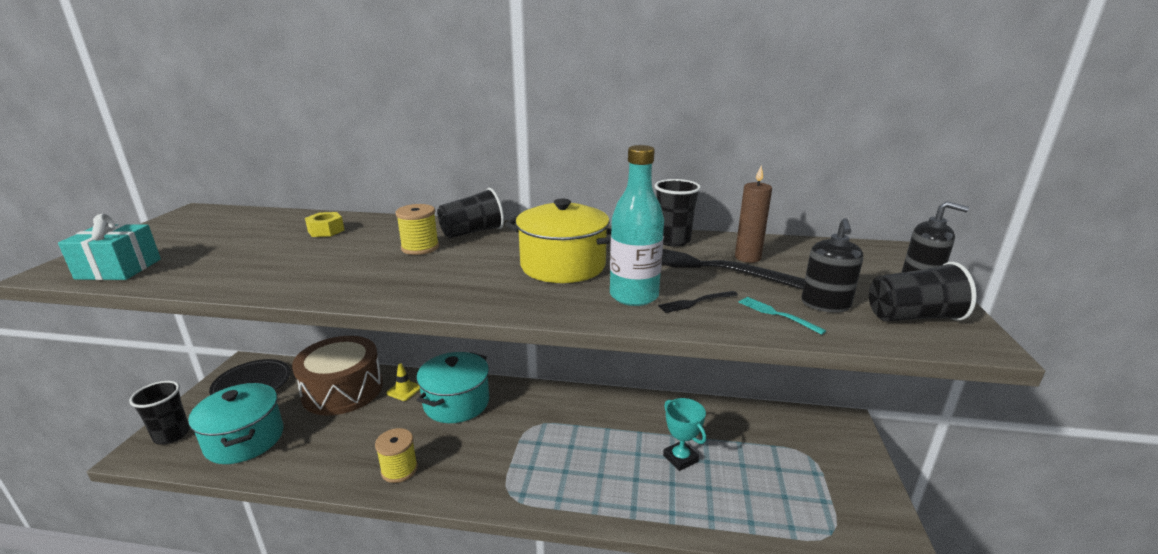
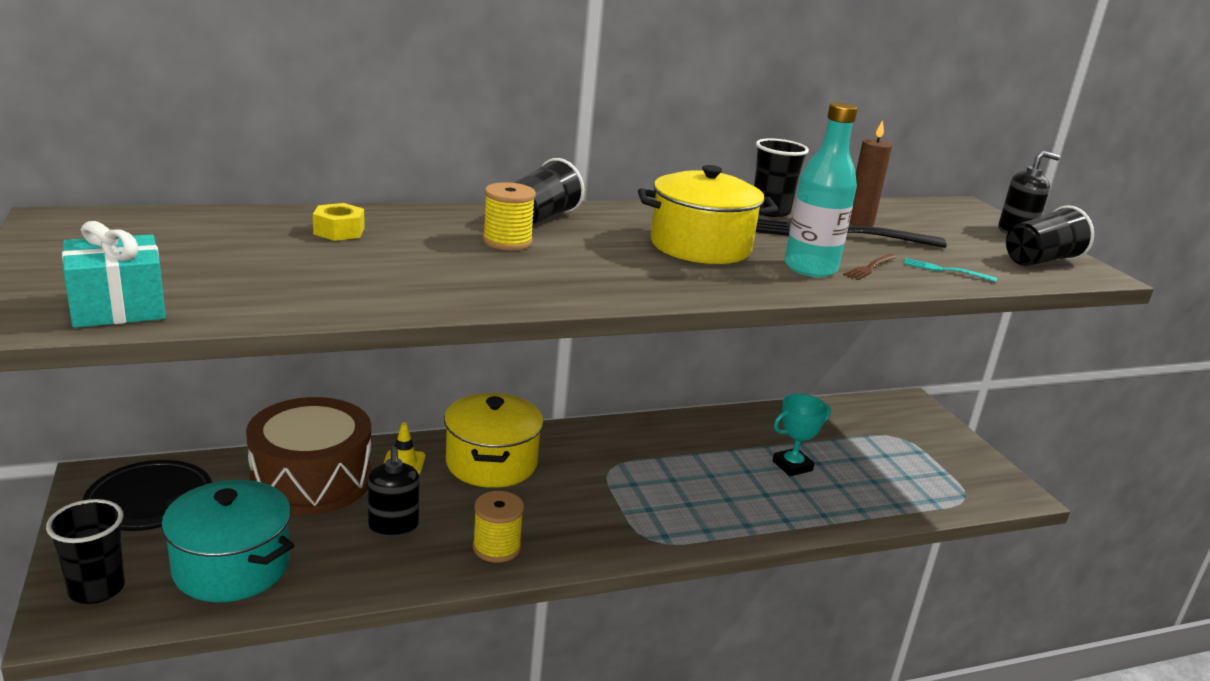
camera: 30 degrees left, 0 degrees up
(456, 403) = (491, 463): turquoise pot -> yellow pot
(680, 458) = (792, 466): turquoise trophy -> turquoise trophy turned 60 degrees counterclockwise
(695, 302) = (869, 268): black fork -> brown fork
(825, 304) = (970, 258): black soap dispenser -> black soap dispenser (393, 526)

